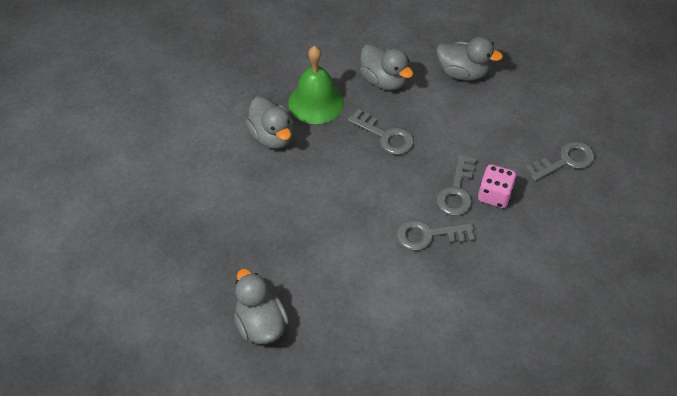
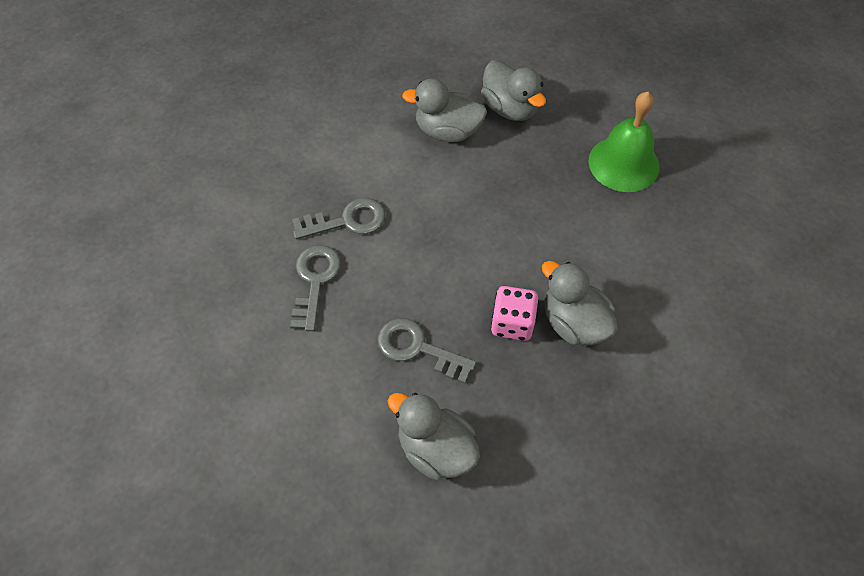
camera: 170 degrees right, 5 degrees up
(316, 102) = (529, 390): green bell -> green bell (623, 163)
(462, 73) = (311, 487): grey duck -> grey duck (447, 131)
(494, 195) = (266, 283): pink dice -> pink dice (512, 323)
(565, 161) = (167, 347): grey key -> none

